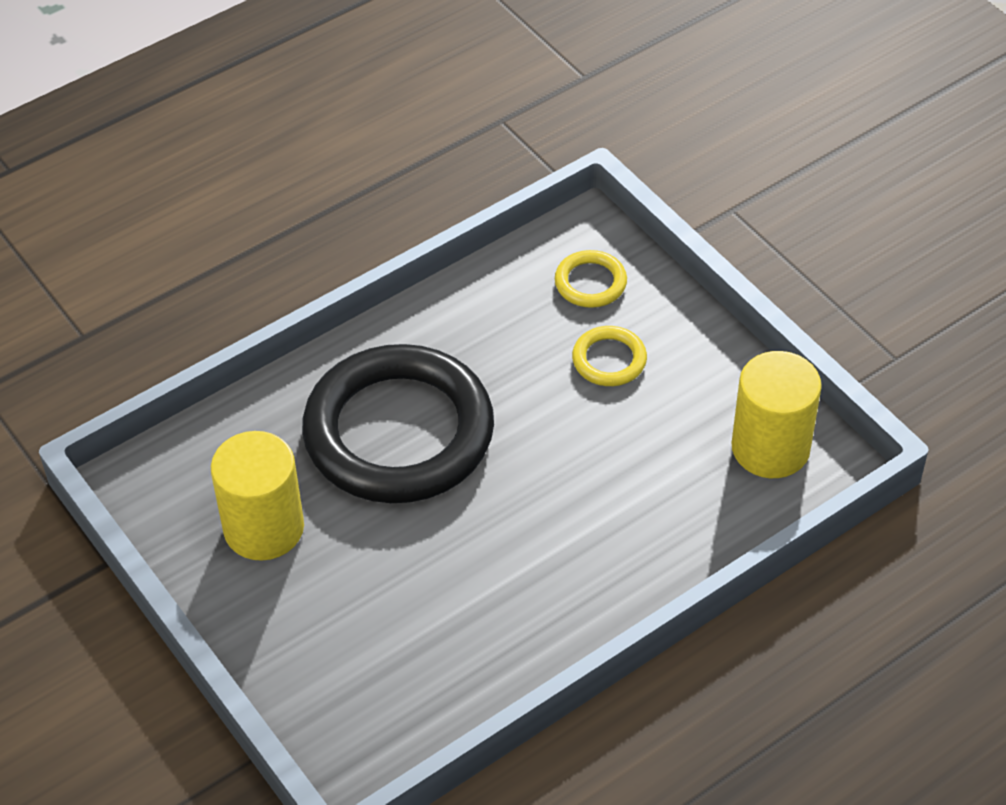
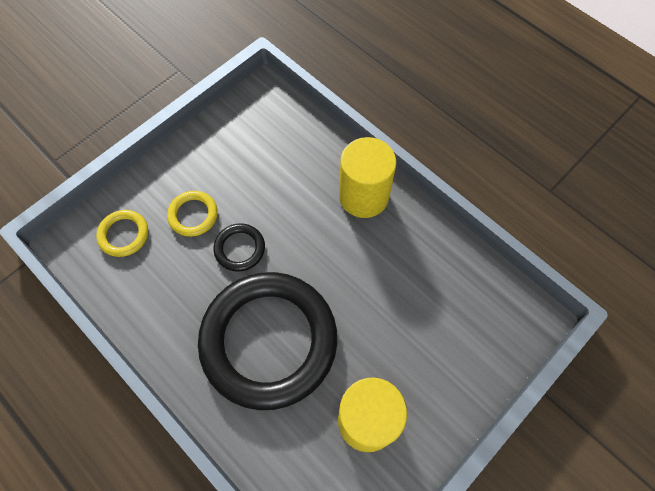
camera: 100 degrees left, 15 degrees up
(544, 410) = (240, 249): none -> black ring
(770, 448) = (256, 122): yellow cylinder -> yellow cylinder (363, 196)

